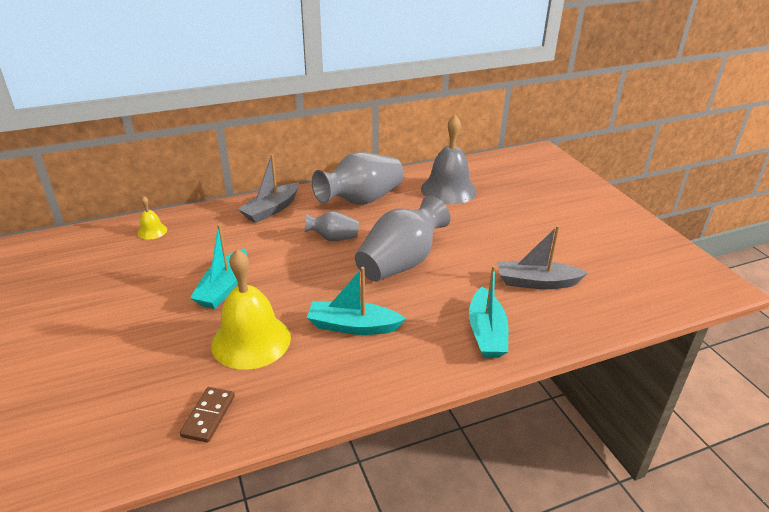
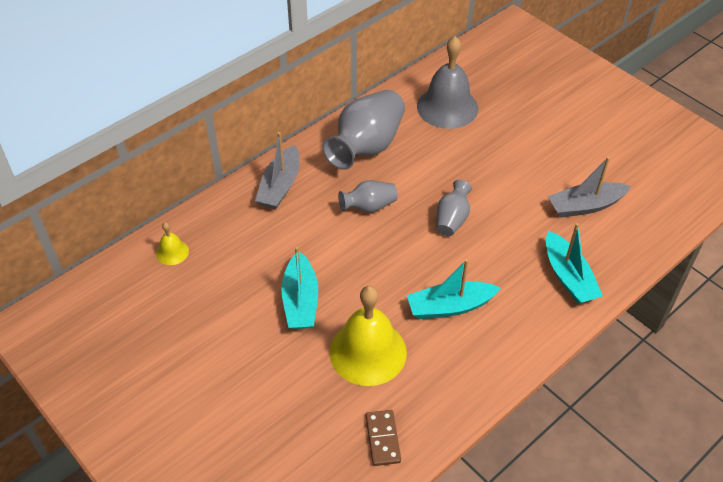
camera: 20 degrees left, 15 degrees up
(400, 263) = (452, 219): grey vase -> grey vase, size x0.53

